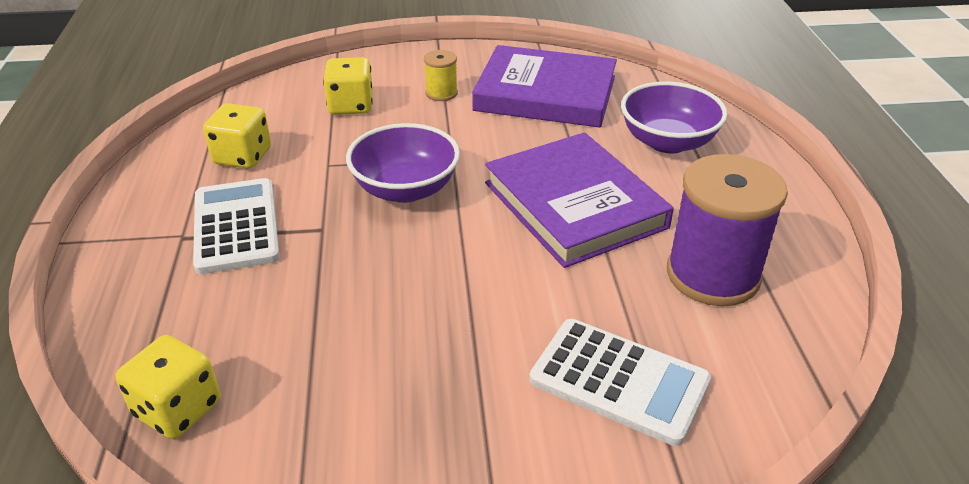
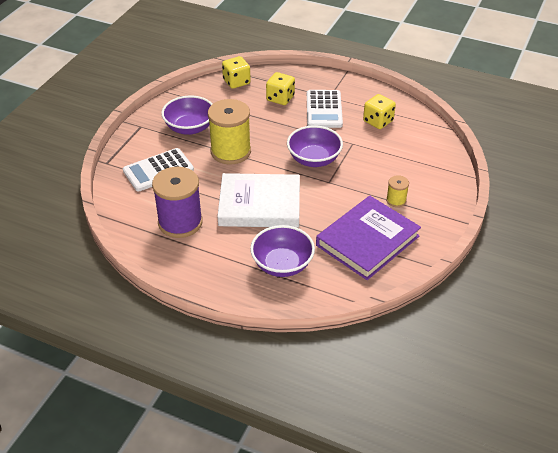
camera: 120 degrees right, 5 degrees up
(236, 226) = (324, 109): white calculator -> white calculator turned 75 degrees clockwise
(351, 106) = (404, 165): yellow dice -> yellow dice (280, 98)
(432, 405) = (190, 128): none -> purple bowl
(465, 297) = (230, 151): none -> yellow spool
(574, 205) = (259, 205): purple book -> white book

